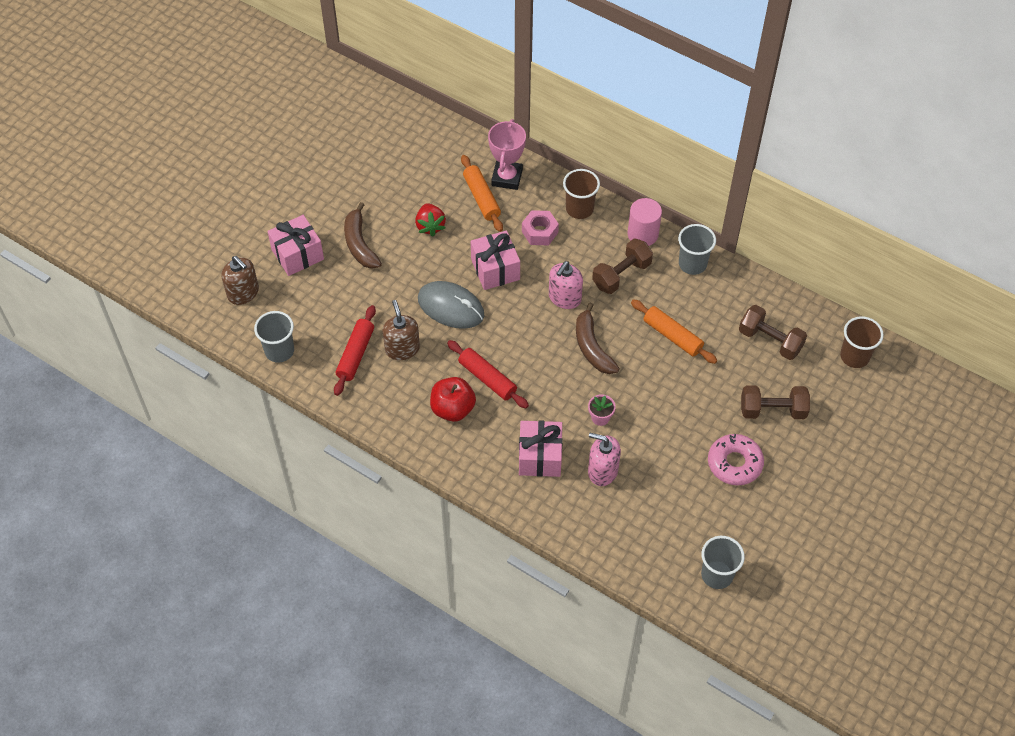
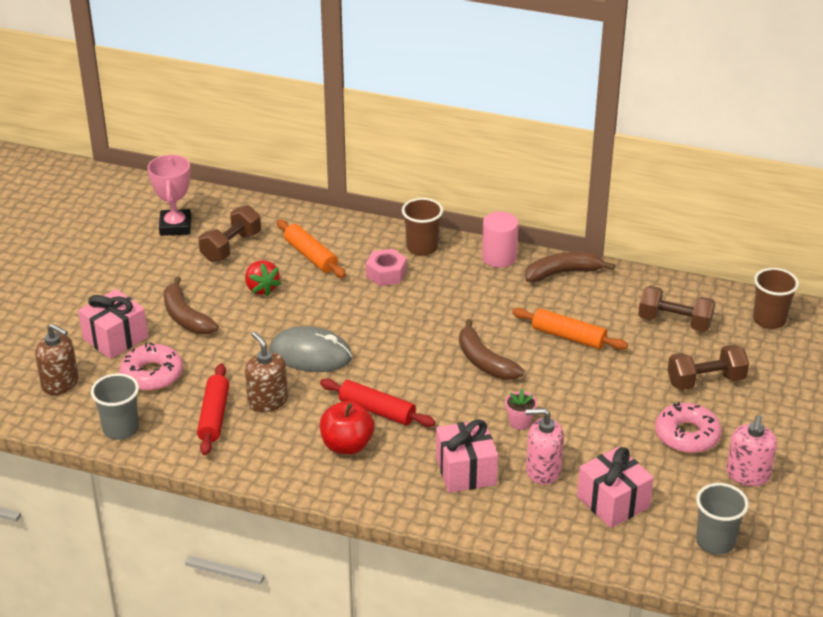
camera: 15 degrees left, 20 degrees down
(317, 300) = (152, 374): none -> pink donut
(495, 269) = (349, 313): pink gift -> pink gift (613, 502)
(507, 177) = (332, 235): pink trophy -> pink trophy (175, 226)
(564, 298) = (436, 324): pink soap dispenser -> pink soap dispenser (747, 474)
(621, 275) = (490, 294): brown dumbbell -> brown dumbbell (231, 247)
(692, 264) = (563, 273): grey cup -> brown banana

